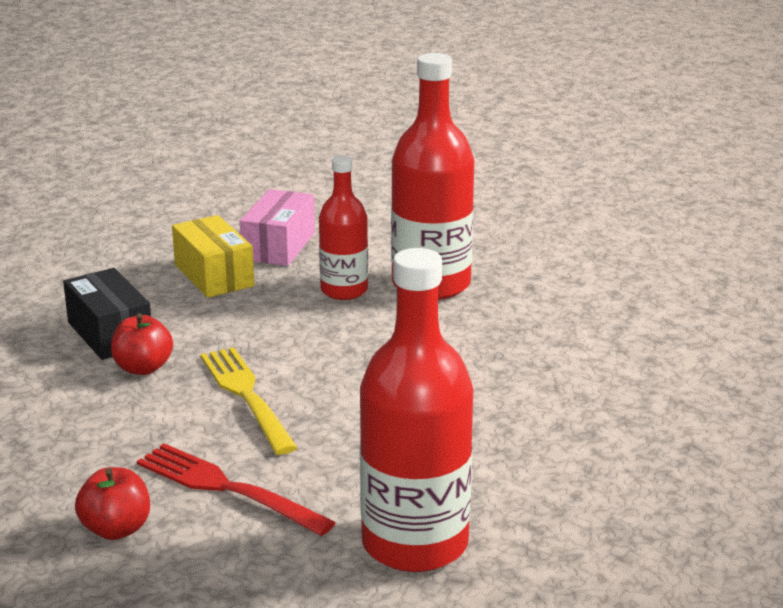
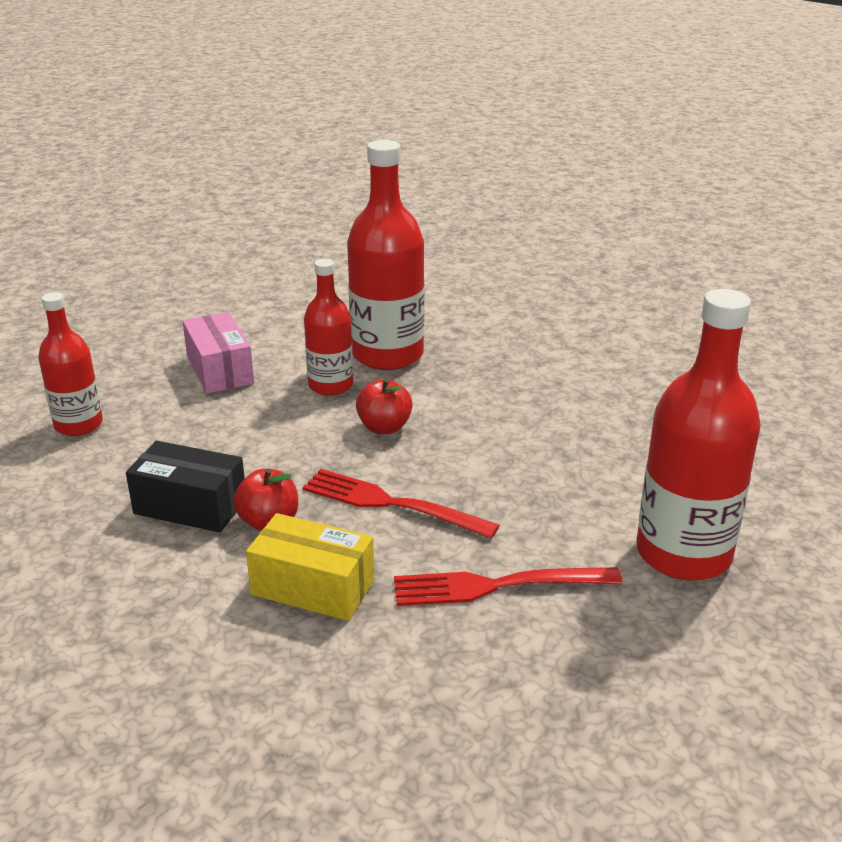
camera: 40 degrees left, 5 degrees up
(116, 529) = (469, 669): red apple -> red apple (384, 427)
(124, 247) = (78, 424): none -> red bottle
(214, 275) = (203, 416): yellow box -> yellow box (313, 587)
(246, 396) = (391, 504): yellow fork -> red fork

